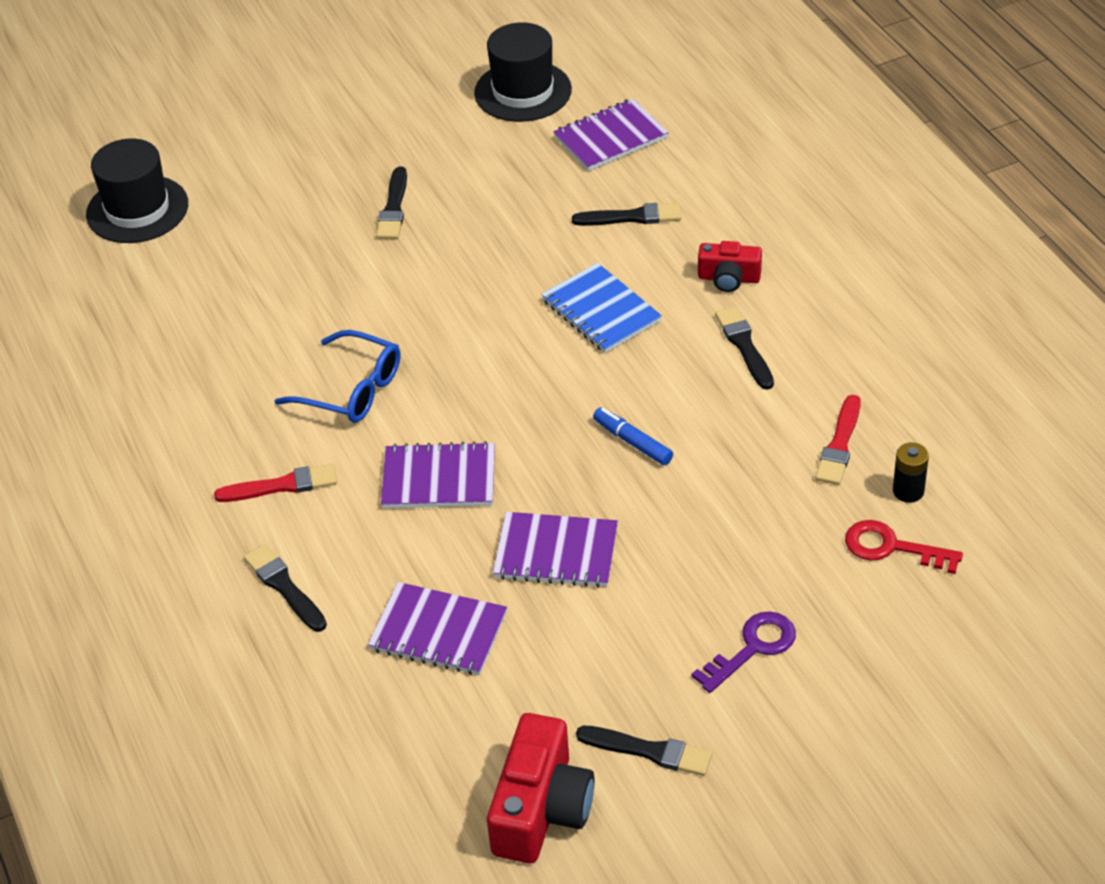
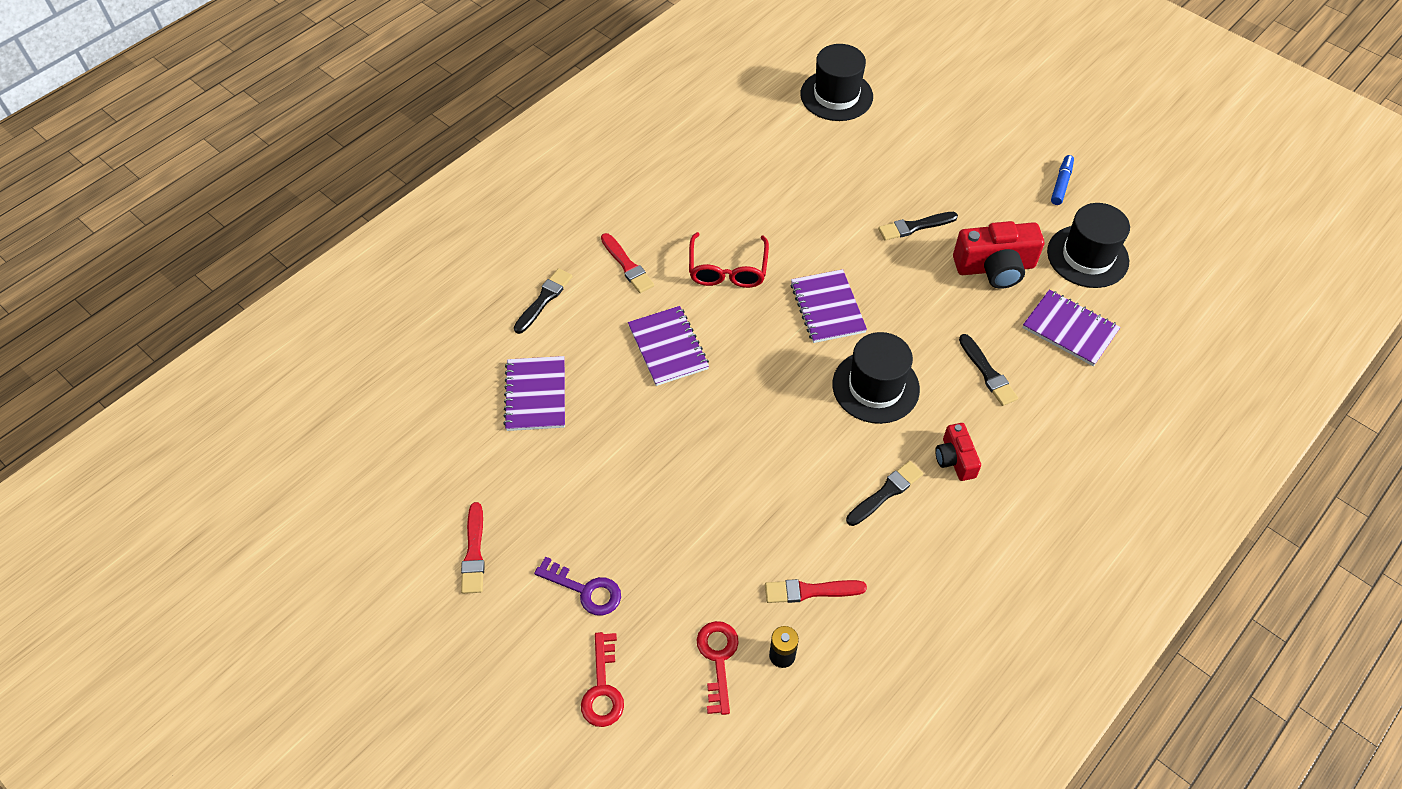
camera: 65 degrees right, 10 degrees up
(352, 390) = (727, 270): blue glasses -> red glasses
(541, 809) = (409, 504): red camera -> red camera (995, 267)
(556, 552) = (628, 438): purple notebook -> purple notebook (827, 308)
(601, 311) = (875, 387): blue notebook -> black hat
(632, 442) = (752, 450): blue marker -> blue marker (1061, 184)
(648, 751) = (474, 552): black brush -> red brush
(889, 662) = (603, 688): none -> red key

